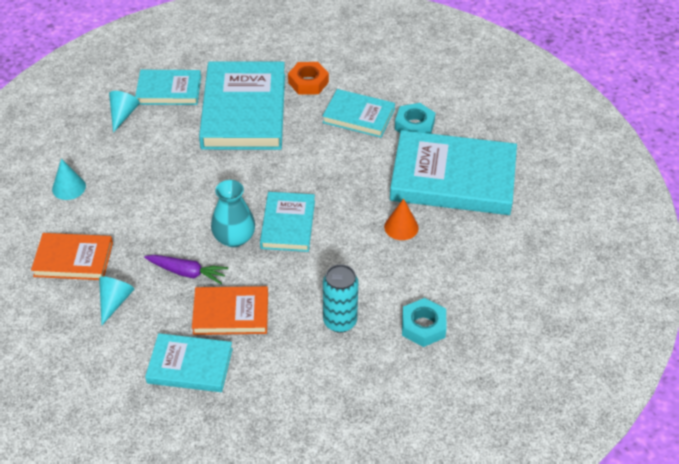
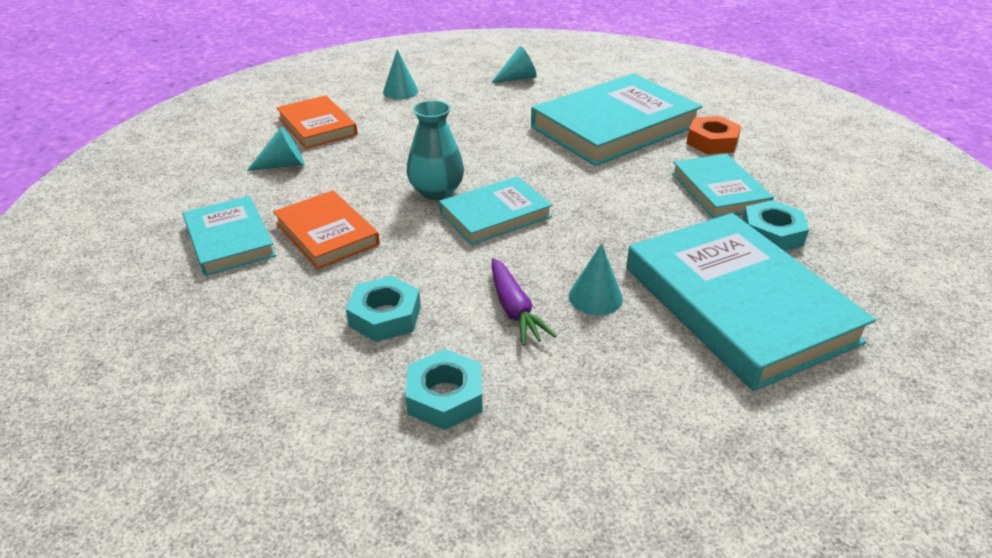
camera: 55 degrees right, 10 degrees down
(169, 90) = (579, 84): turquoise book -> none
(187, 272) = (359, 185): purple carrot -> purple carrot (514, 309)
(340, 321) = (385, 316): turquoise can -> turquoise nut
(401, 227) = (595, 297): orange cone -> turquoise cone

